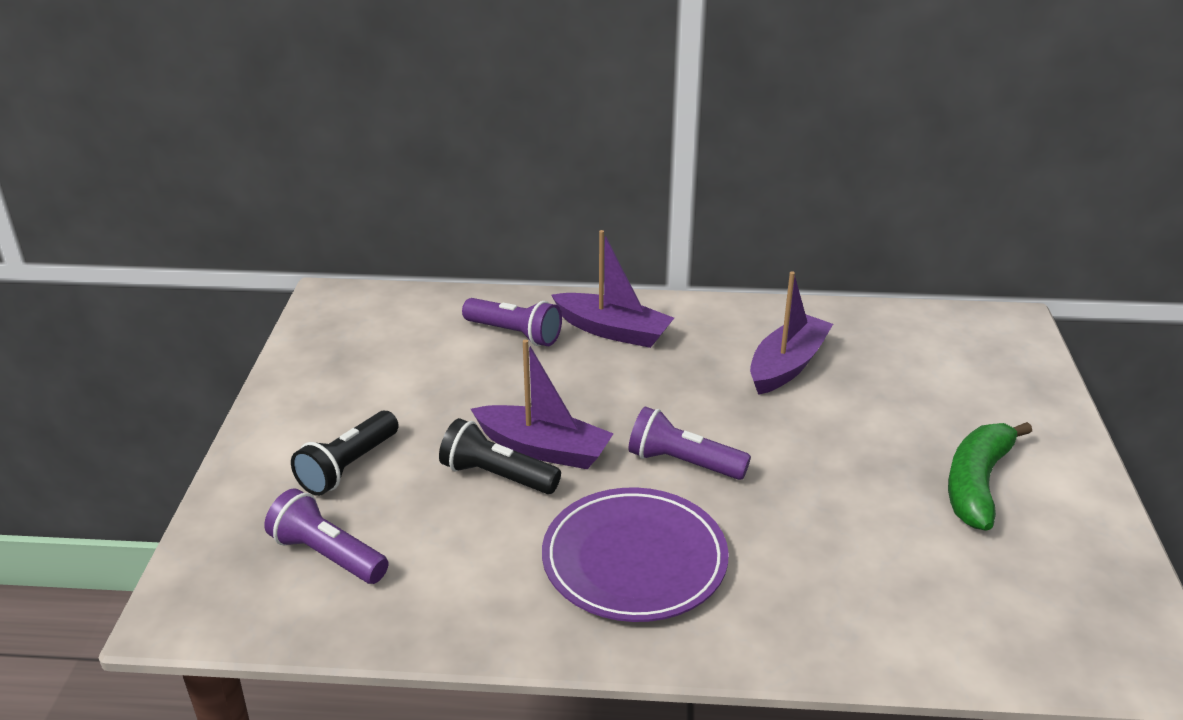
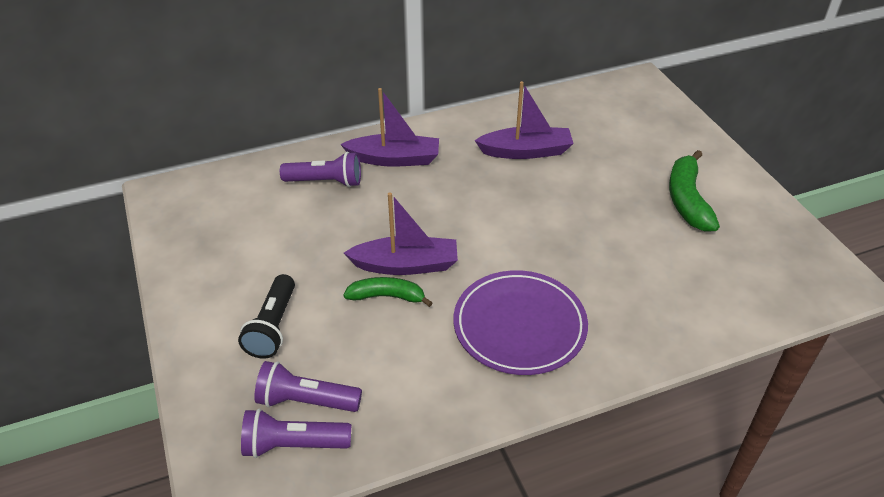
camera: 25 degrees left, 10 degrees up
(497, 476) = (387, 296): black flashlight -> green banana
(683, 463) = (505, 244): purple flashlight -> purple flashlight (293, 444)
(787, 365) = (526, 151): purple boat -> purple boat turned 75 degrees clockwise

